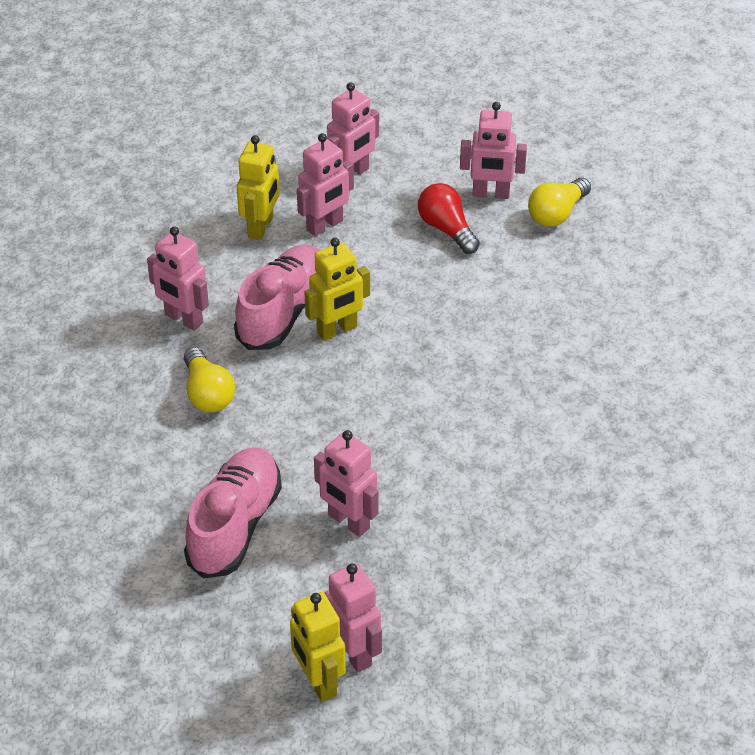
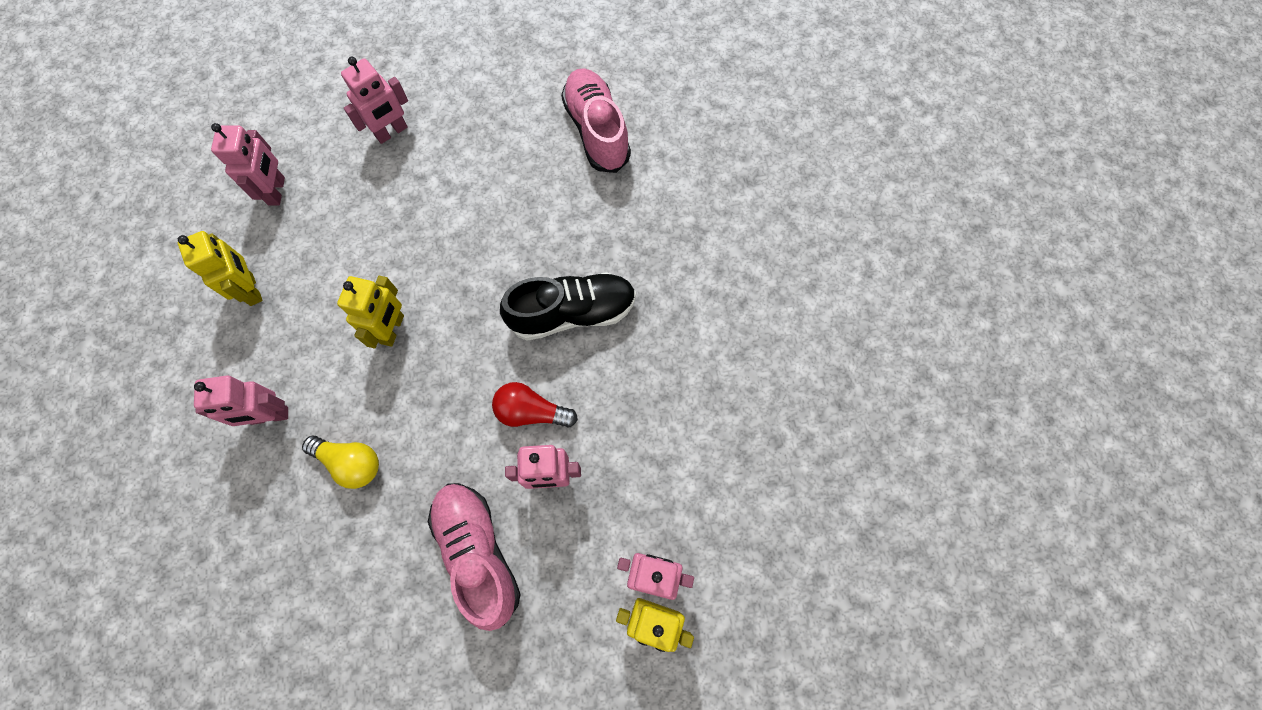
camera: 45 degrees left, 25 degrees up
(283, 312) = (339, 347): pink shoe -> pink shoe (596, 131)
(325, 225) = (299, 250): pink robot -> none
(447, 229) = (389, 184): red light bulb -> red light bulb (531, 412)
(498, 426) = (572, 313): none -> black shoe
(557, 213) = (451, 114): yellow light bulb -> none

